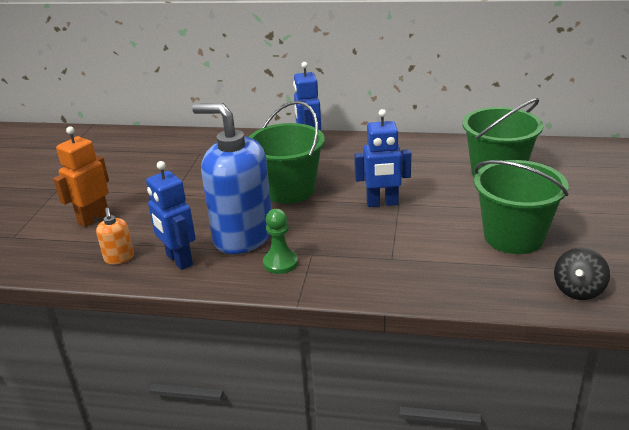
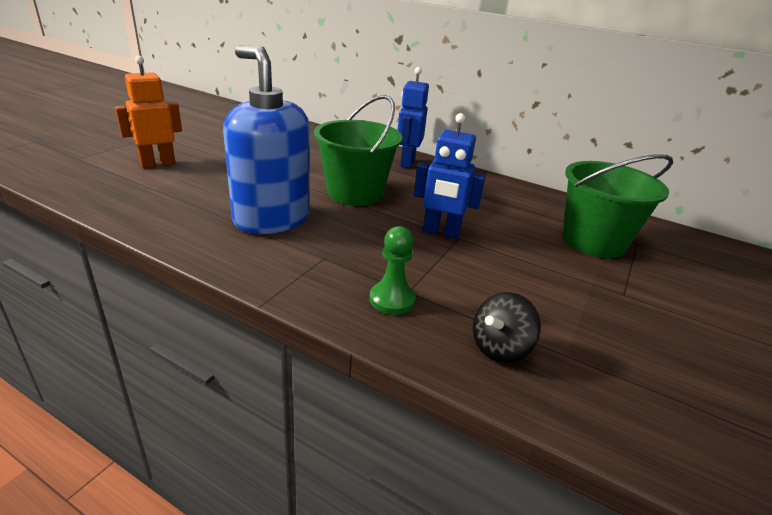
camera: 15 degrees right, 0 degrees up
(119, 258) = (140, 201): orange soap dispenser -> none
(179, 260) = (189, 221): blue robot -> none
(280, 263) = (284, 256): green pawn -> green pawn (392, 300)
(513, 237) = (577, 316): green bucket -> none
(578, 290) = (637, 419): black spinning top -> black spinning top (499, 348)

